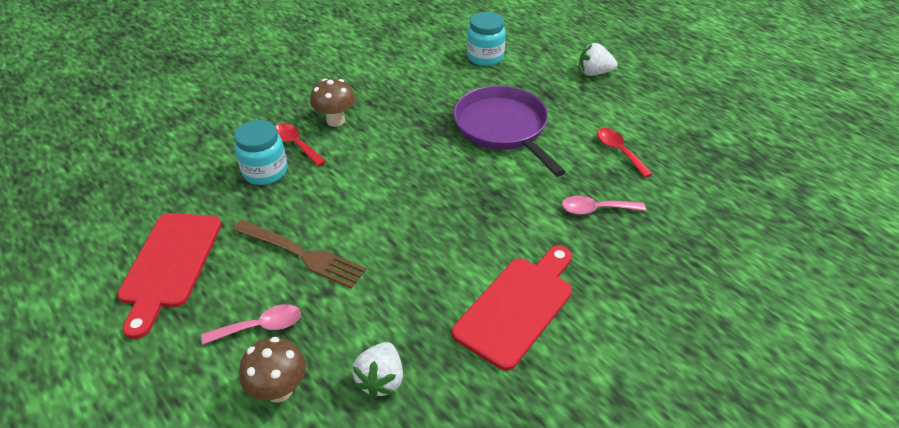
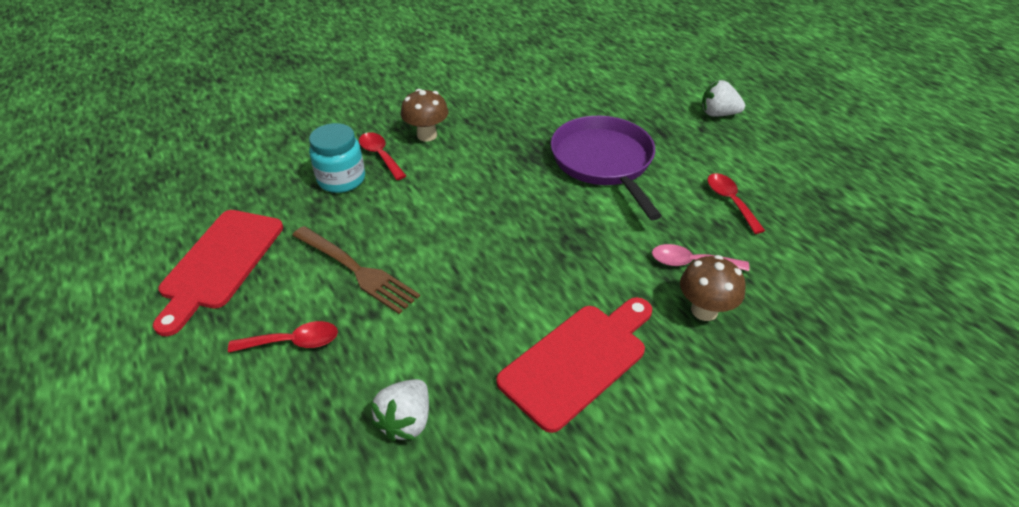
camera: 10 degrees right, 0 degrees up
(261, 327) = (293, 342): pink spoon -> red spoon
(279, 390) = (294, 414): brown mushroom -> brown mushroom (704, 310)
(485, 57) = (600, 86): turquoise jar -> none

